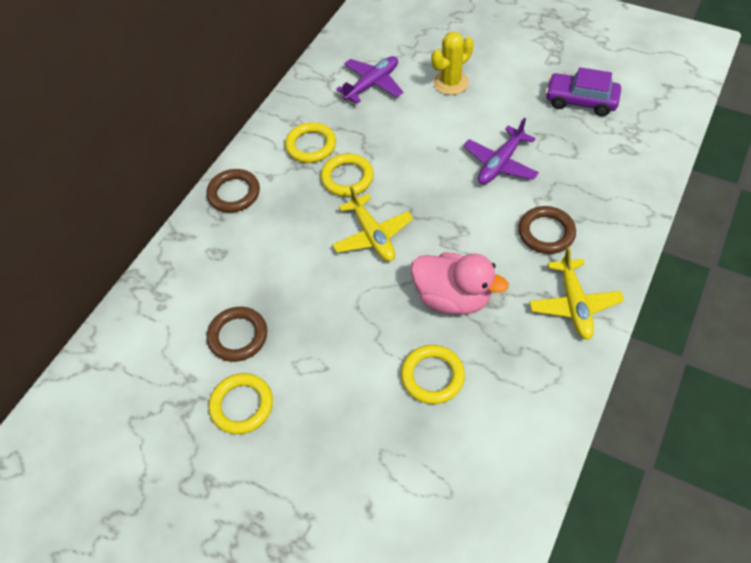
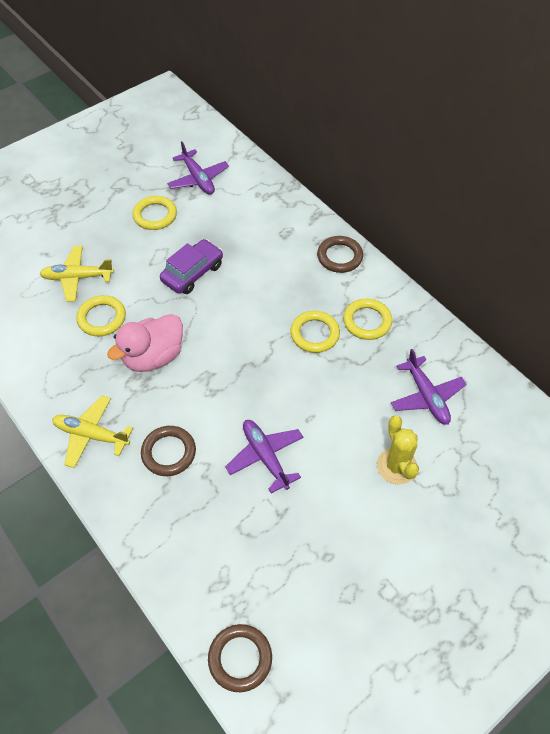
camera: 110 degrees right, 0 degrees up
(153, 387) = (198, 179): none -> purple plane
(238, 336) = (207, 226): brown ring -> brown ring (240, 658)
(372, 235) = (243, 329): yellow plane -> yellow plane (77, 277)
(580, 101) = (308, 580): purple car -> purple car (192, 273)

